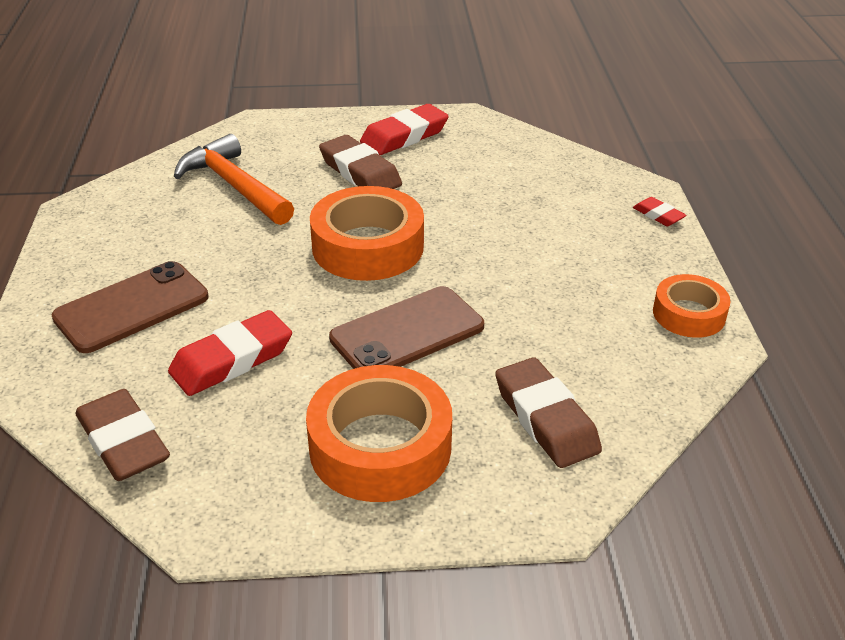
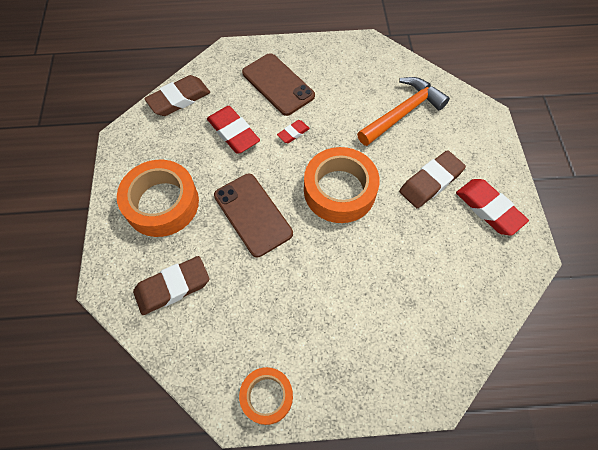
camera: 90 degrees right, 25 degrees up
(658, 215) = (396, 398): red eraser -> red eraser (293, 133)

